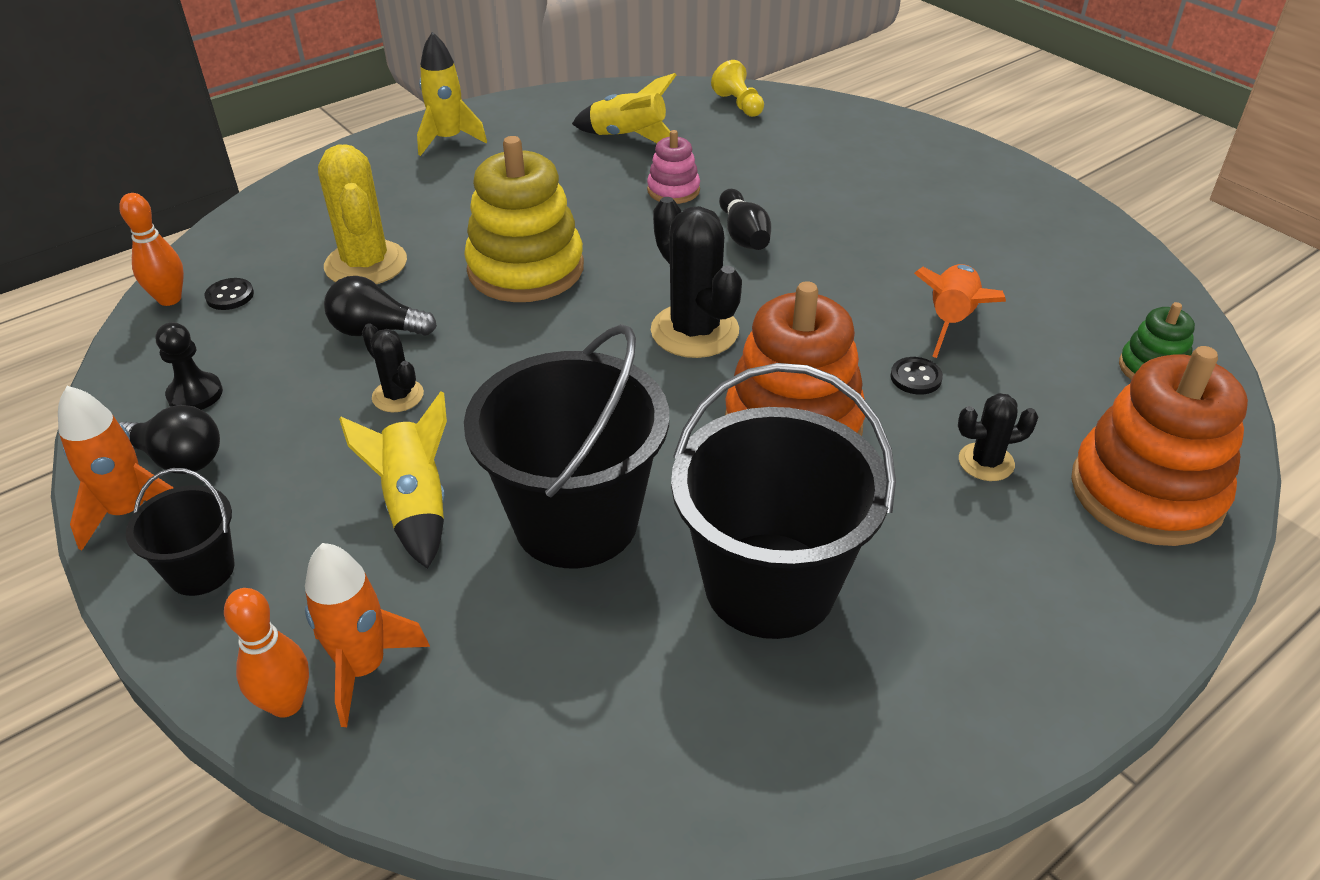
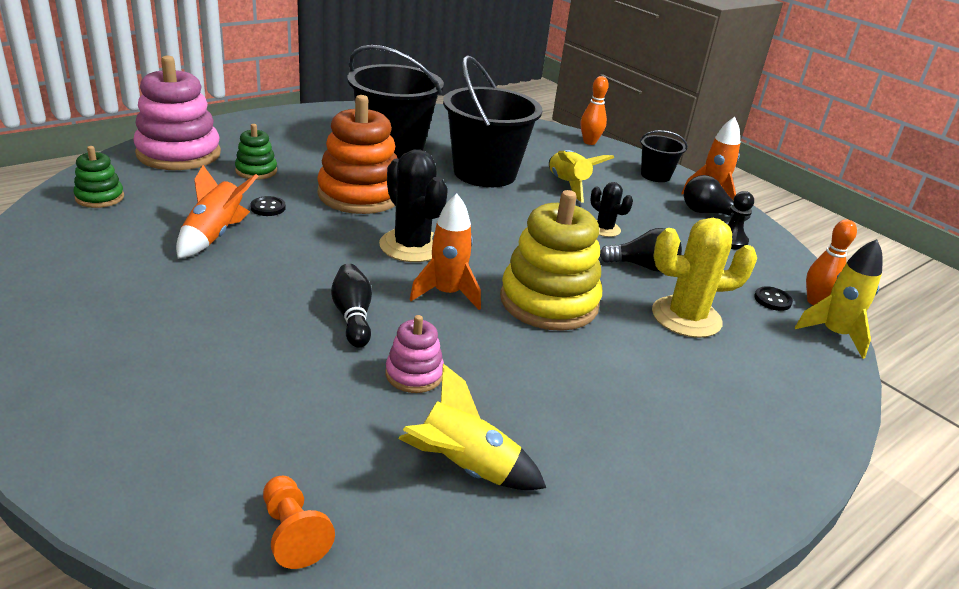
camera: 175 degrees right, 10 degrees down
(364, 668) = (564, 146): orange rocket -> orange rocket (447, 294)
(366, 264) = (686, 317): yellow cactus -> yellow cactus turned 75 degrees counterclockwise
(448, 140) = (701, 479): yellow rocket -> yellow rocket (834, 334)
(739, 104) = (293, 533): yellow pawn -> orange pawn
(986, 462) = (256, 171): black cactus -> green stacking toy
(1146, 492) = (179, 154): orange stacking toy -> pink stacking toy

